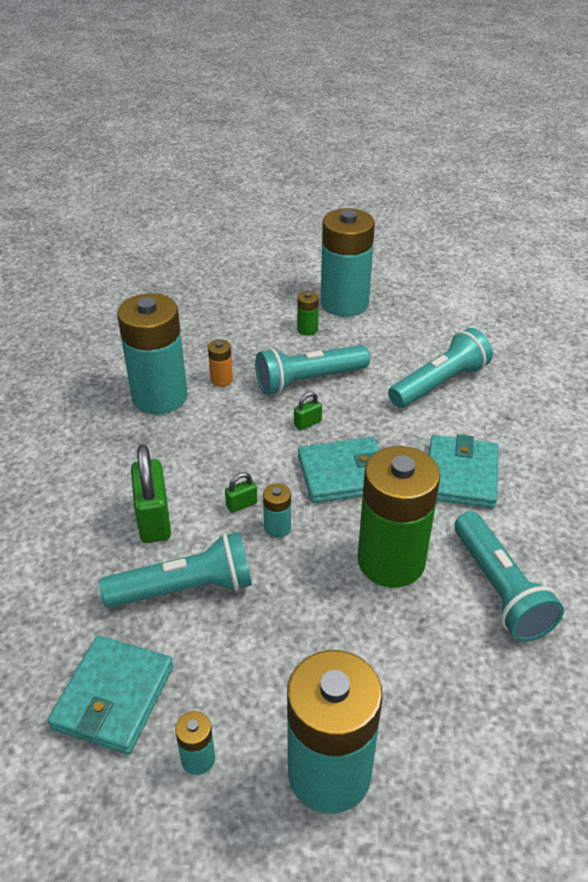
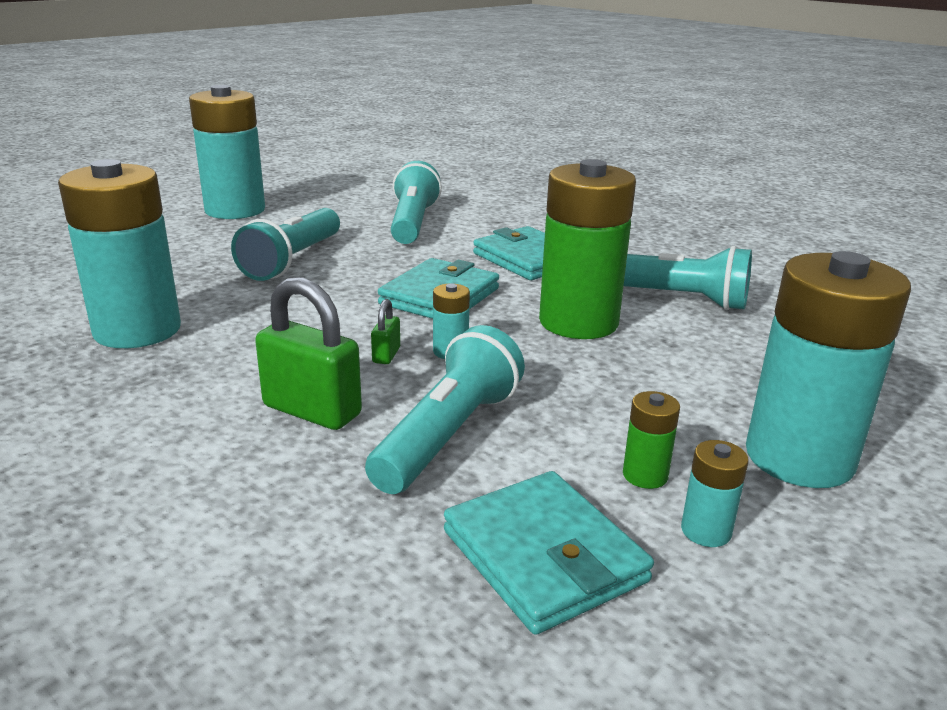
camera: 50 degrees left, 15 degrees down
(221, 380) = (194, 292): orange battery -> none
(307, 329) = (228, 234): green battery -> green battery (645, 475)
(307, 423) = (344, 283): green padlock -> none

